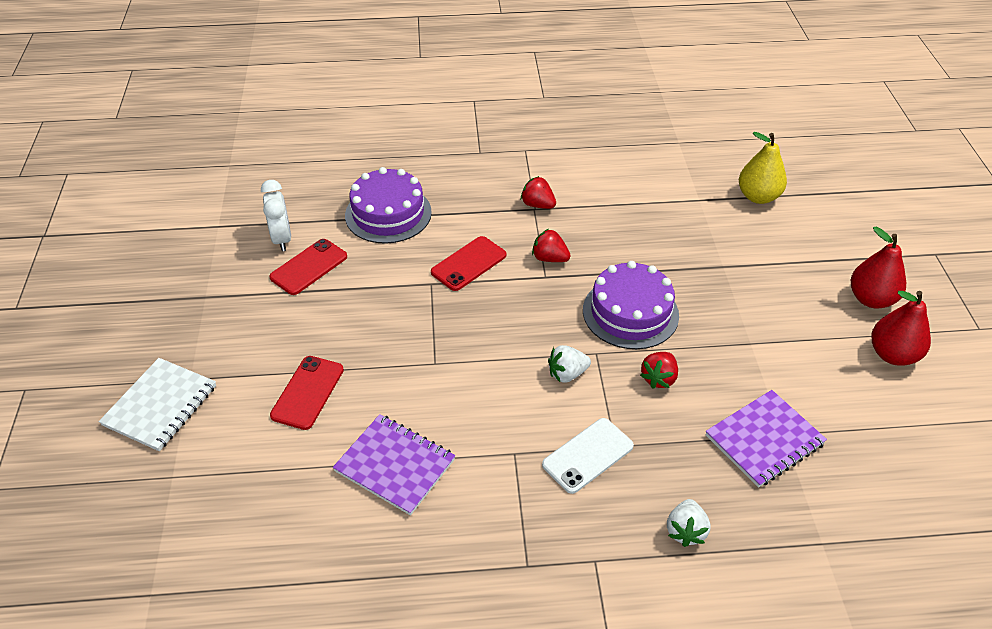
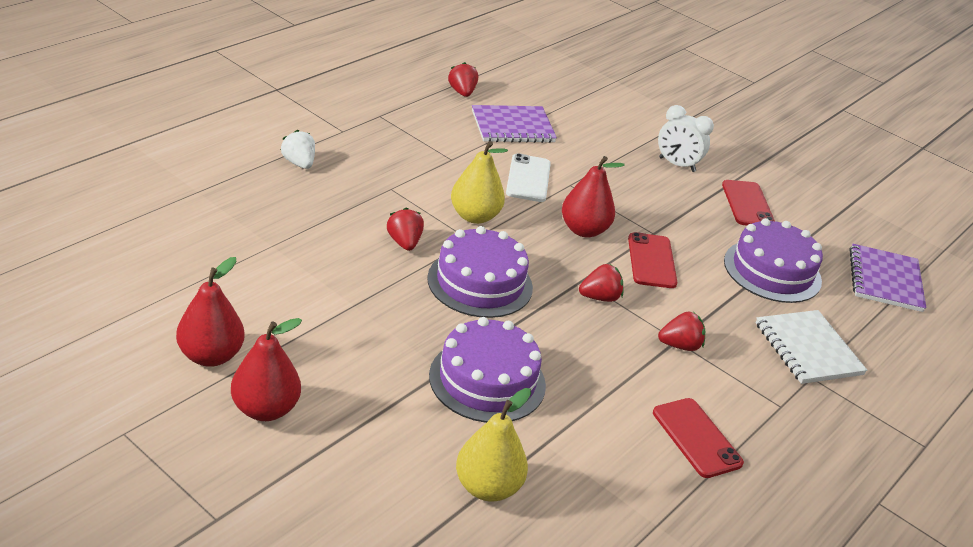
camera: 130 degrees right, 10 degrees down
(160, 405) = (679, 102): white notebook -> white notebook (808, 349)
(282, 239) = (800, 214): white clock -> white clock (677, 164)
(307, 392) = (617, 138): red phone -> red phone (696, 438)
(384, 555) = (462, 92): none -> red strawberry
(486, 314) = (583, 230): none -> red pear
(567, 374) = (474, 216): white strawberry -> yellow pear
(588, 455) = (403, 176): white phone -> white phone (528, 178)
(699, 246) = (487, 380): none -> purple cake
(764, 440) = (284, 235): purple notebook -> purple notebook (885, 280)

